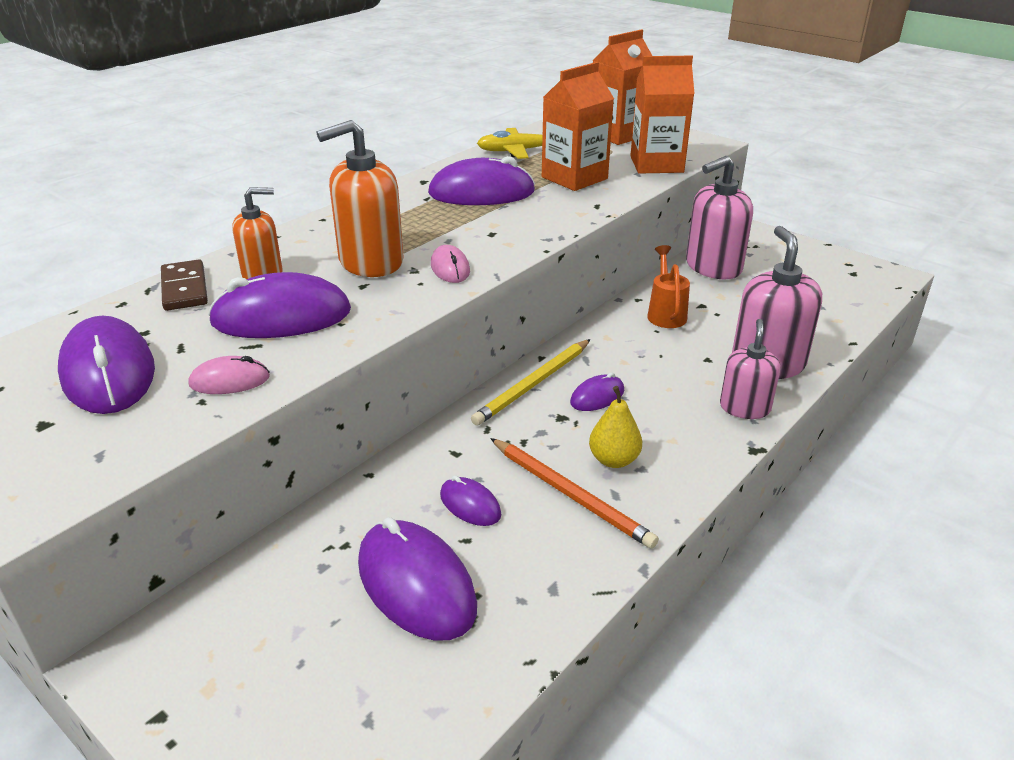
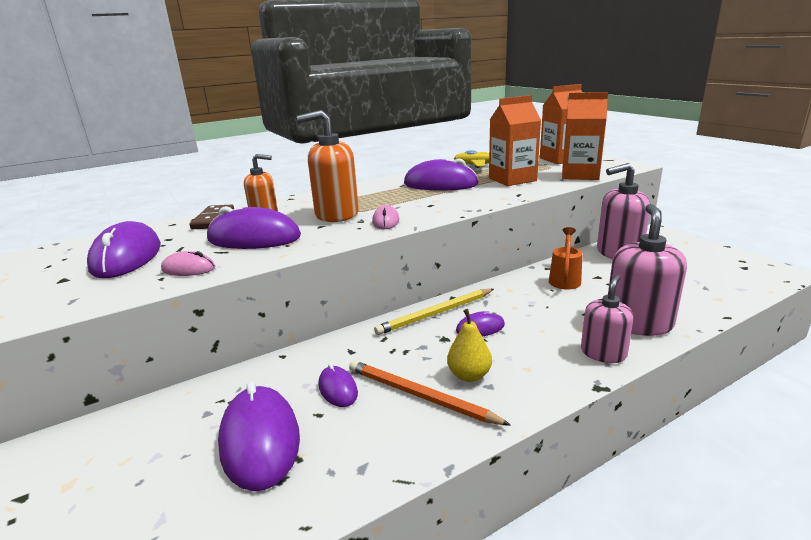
camera: 20 degrees right, 10 degrees down
(571, 494) = (419, 395): orange pencil -> orange pencil turned 150 degrees clockwise

